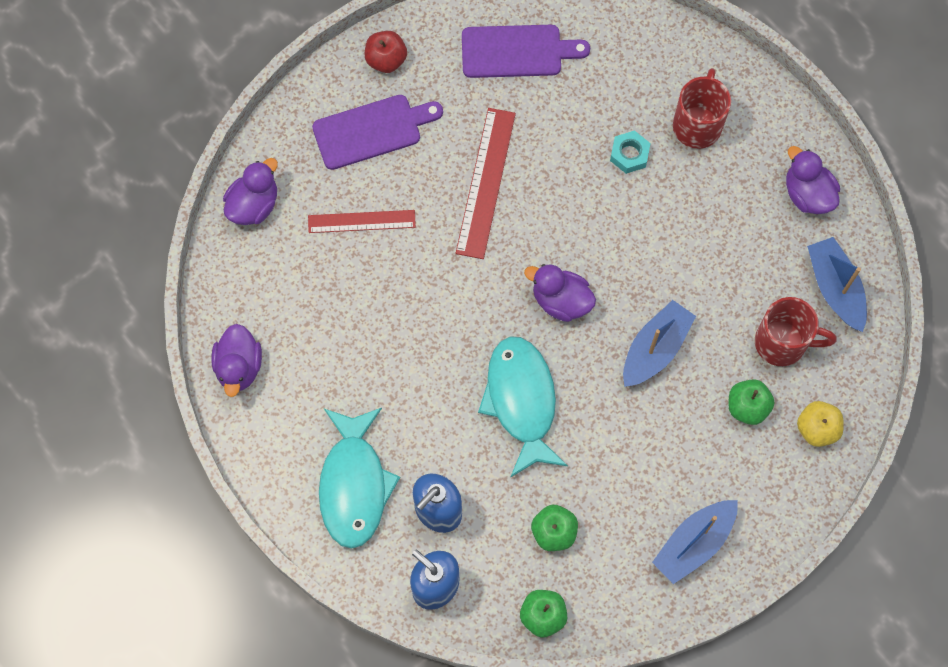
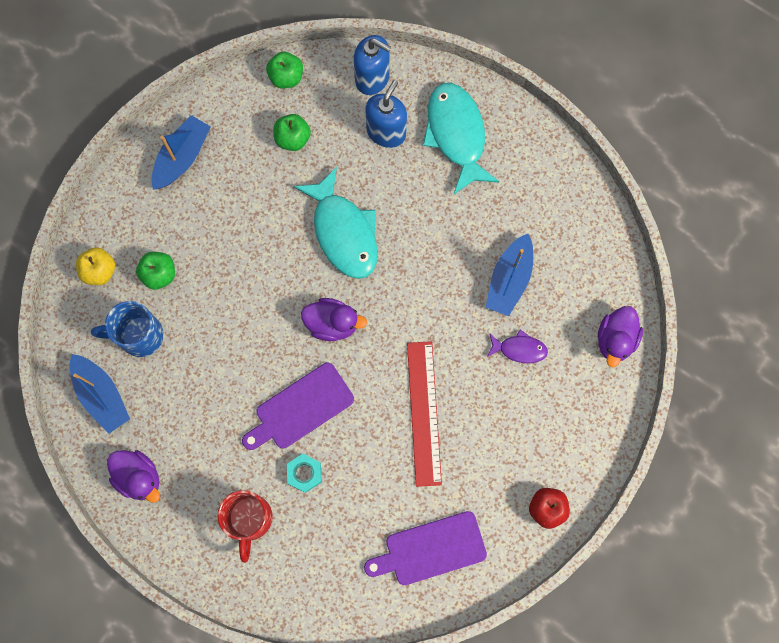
camera: 165 degrees right, 5 degrees up
(239, 367) = (577, 201): purple duck -> none
(361, 221) = (519, 349): red ruler -> purple fish
(372, 131) = (537, 435): purple cutting board -> purple cutting board (300, 408)
(655, 349) = (244, 303): blue boat -> blue boat (509, 280)
(782, 343) = (139, 335): red mug -> blue mug

